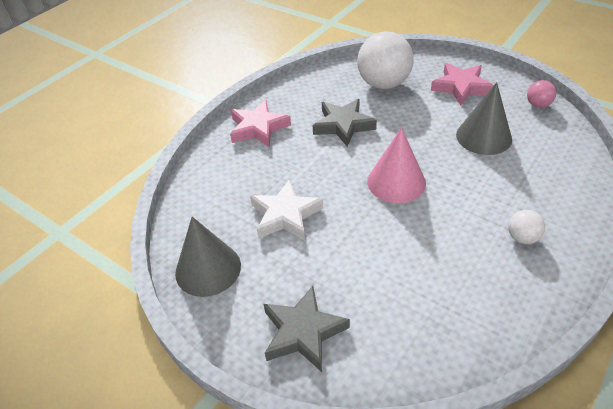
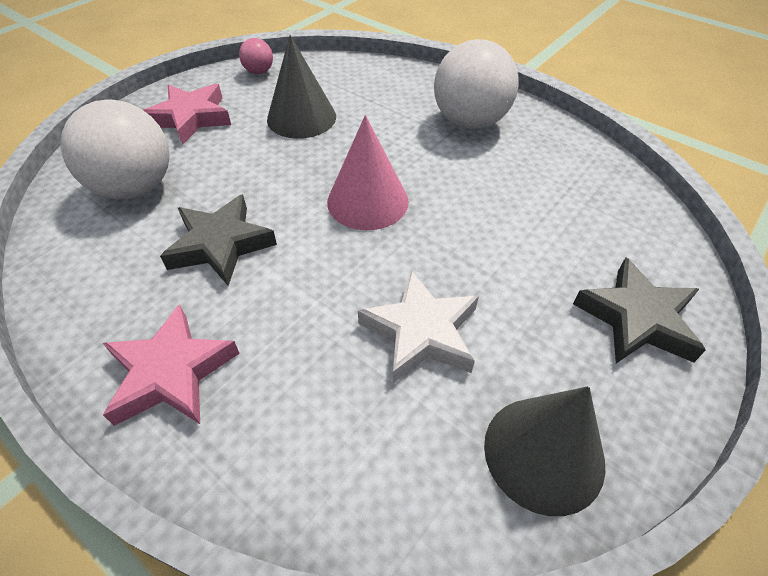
camera: 90 degrees left, 5 degrees up
(522, 238) = (470, 122): white ball -> white ball, size x2.17

